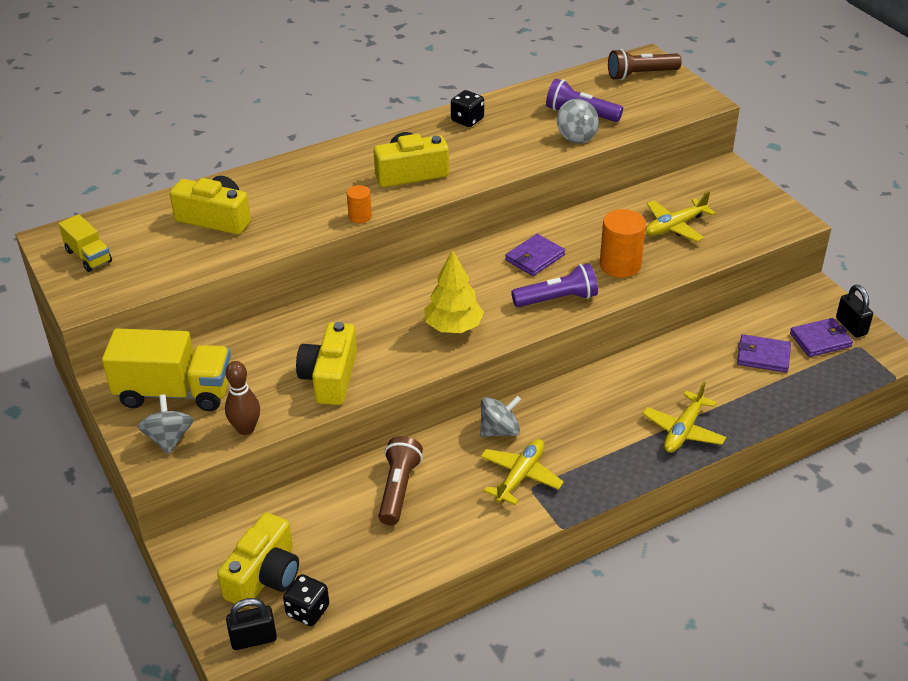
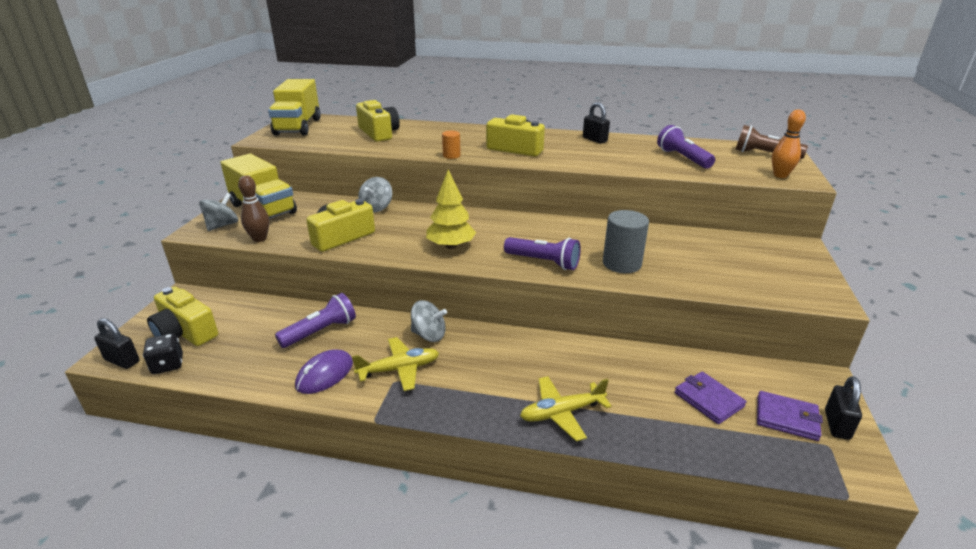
camera: 40 degrees right, 10 degrees down
(88, 256) = (298, 127): yellow truck -> yellow truck, size x1.89
(264, 576) = (185, 332): yellow camera -> yellow camera turned 60 degrees clockwise
(398, 489) = (320, 331): brown flashlight -> purple flashlight
(466, 521) = (325, 374): none -> purple mouse
(467, 120) = (594, 140): black dice -> black padlock
(535, 257) = (563, 235): purple wallet -> none
(576, 136) = (661, 167): grey spinning top -> grey spinning top (376, 208)
(620, 265) = (621, 264): orange cylinder -> grey cylinder
(675, 226) = (702, 260): yellow plane -> none
(681, 102) = (780, 175): none -> orange bowling pin

